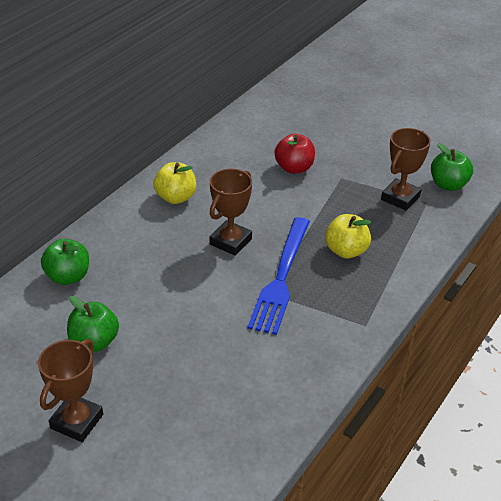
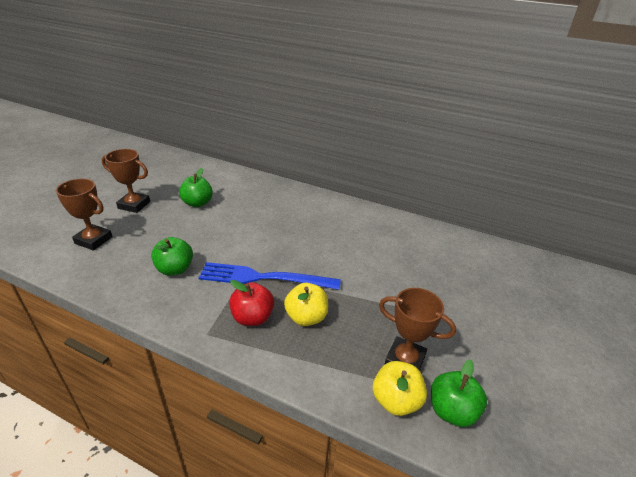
camera: 80 degrees right, 5 degrees down
(68, 277) = (255, 188): green apple -> green apple (175, 269)
(176, 197) = (347, 218): yellow apple -> yellow apple (396, 401)
(230, 241) = (303, 248): brown trophy -> brown trophy (93, 240)
(294, 168) = (416, 277): red apple -> red apple (252, 317)

